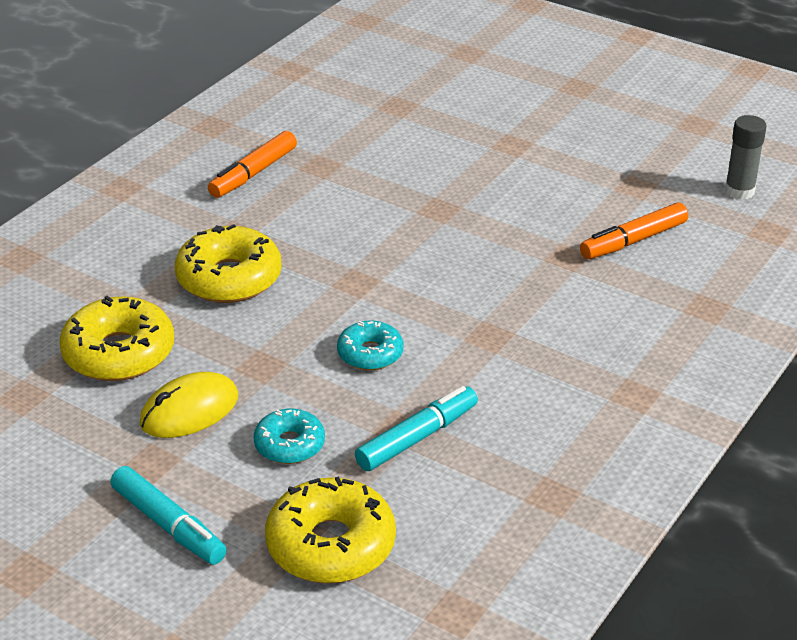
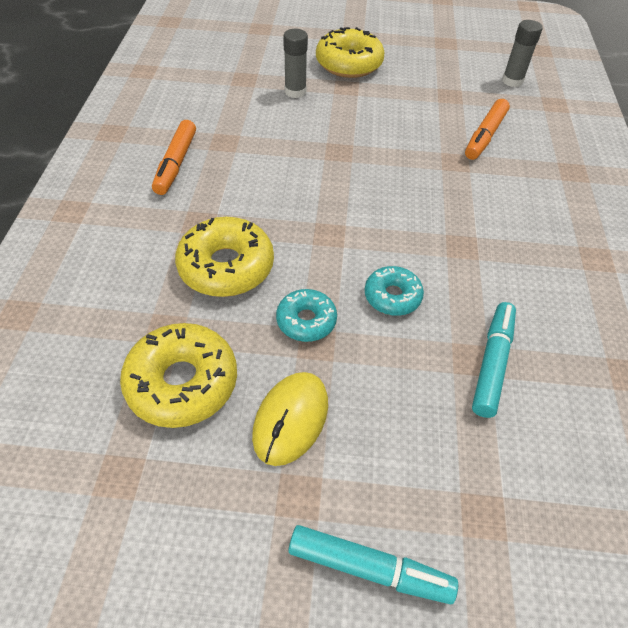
camera: 30 degrees left, 15 degrees up
(289, 445) = (402, 417): turquoise donut -> turquoise donut (306, 321)
(331, 545) = (521, 514): yellow donut -> yellow donut (349, 64)
(445, 134) = (295, 92): none -> grey glue stick

